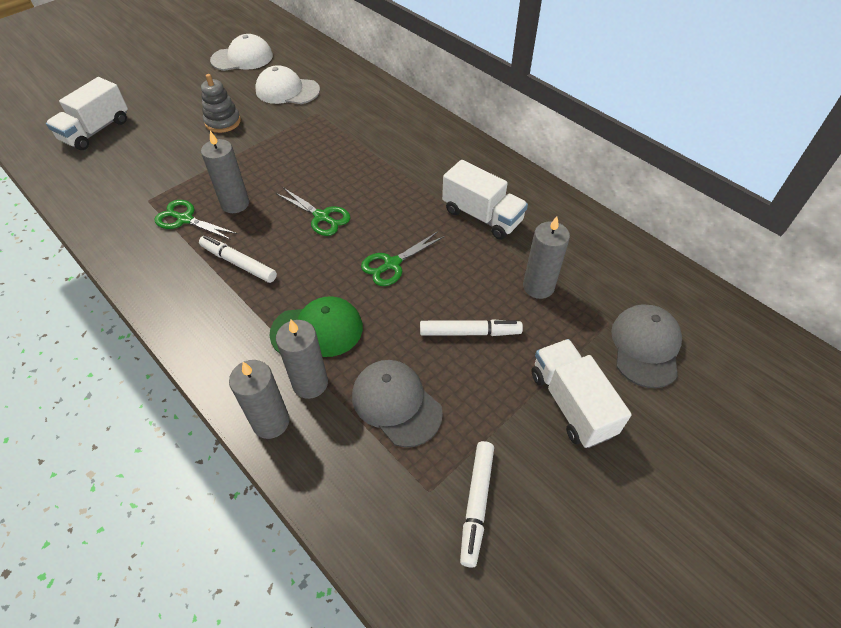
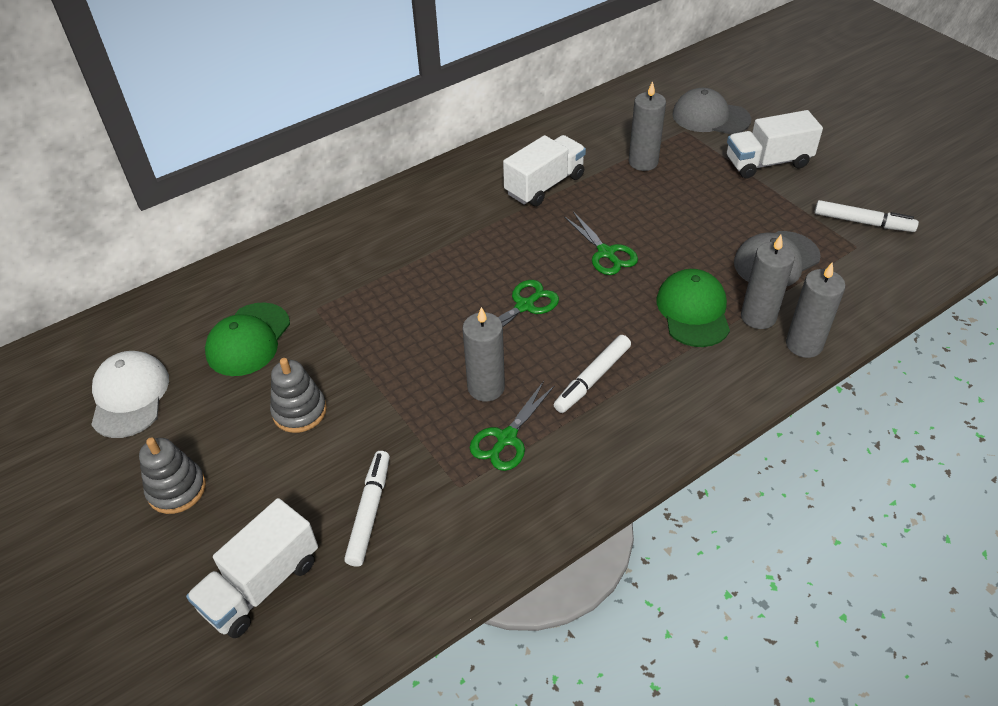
camera: 80 degrees left, 5 degrees down
(96, 131) = (261, 585): white truck -> white truck turned 90 degrees clockwise
(170, 88) = (177, 489): none -> grey stacking toy
(287, 90) = (248, 340): white cap -> green cap
(470, 332) = (696, 209): white marker -> white marker (369, 511)

